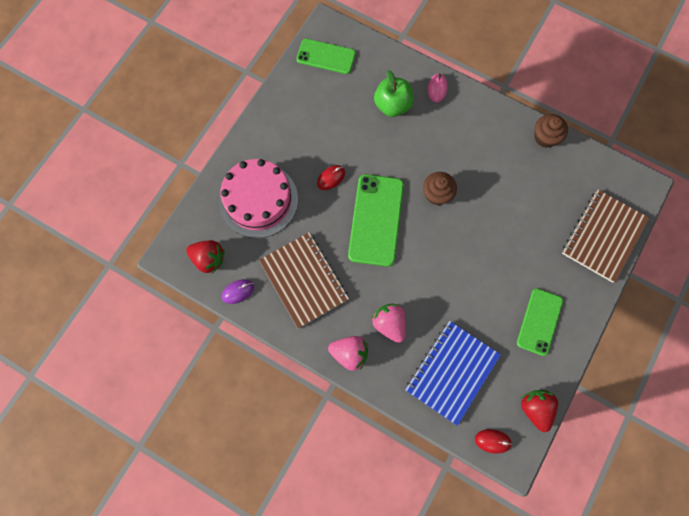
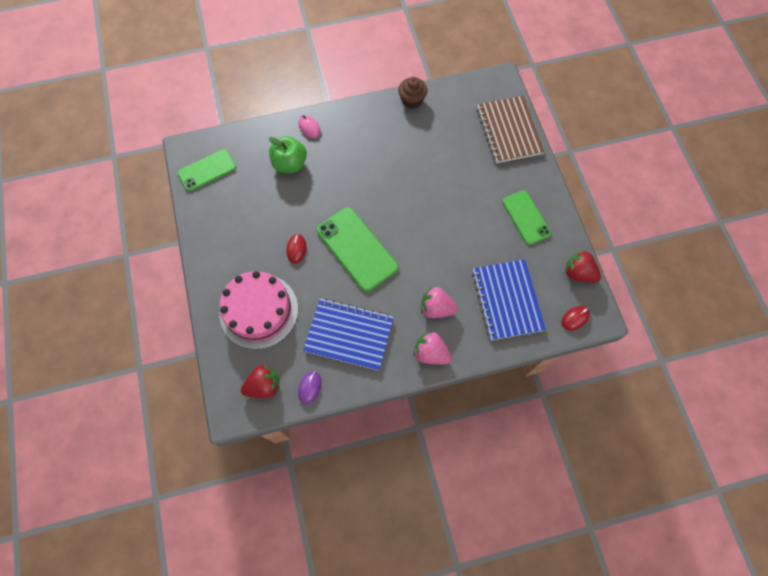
camera: 45 degrees left, 5 degrees down
(304, 280) = (349, 335): brown notebook -> blue notebook
(349, 353) = (430, 353): pink strawberry -> pink strawberry turned 120 degrees counterclockwise
(437, 194) = (380, 196): brown cupcake -> none

